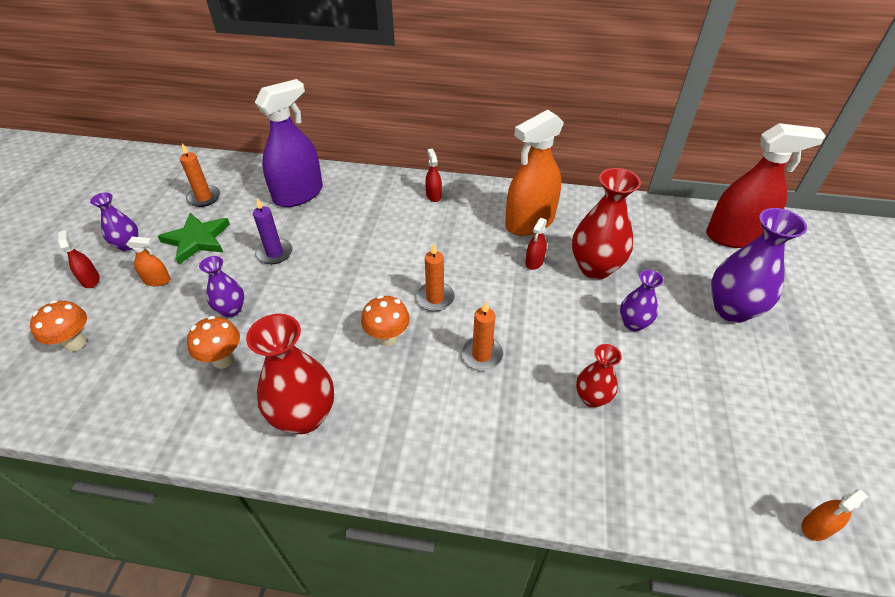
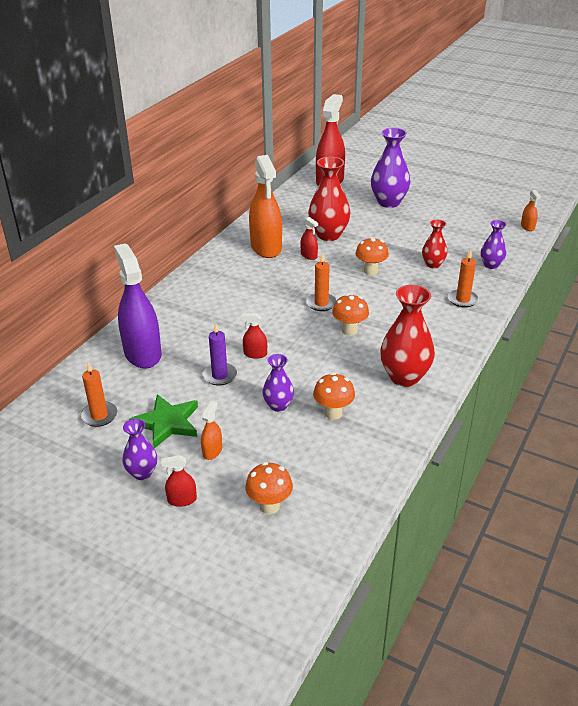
camera: 70 degrees left, 10 degrees down
(433, 195) = (201, 282): red spray bottle -> red spray bottle (255, 354)
(481, 355) = (383, 295): orange candle -> orange candle (462, 299)
(532, 329) = (370, 271): none -> orange mushroom
(633, 323) = (383, 235): purple vase -> purple vase (491, 265)

